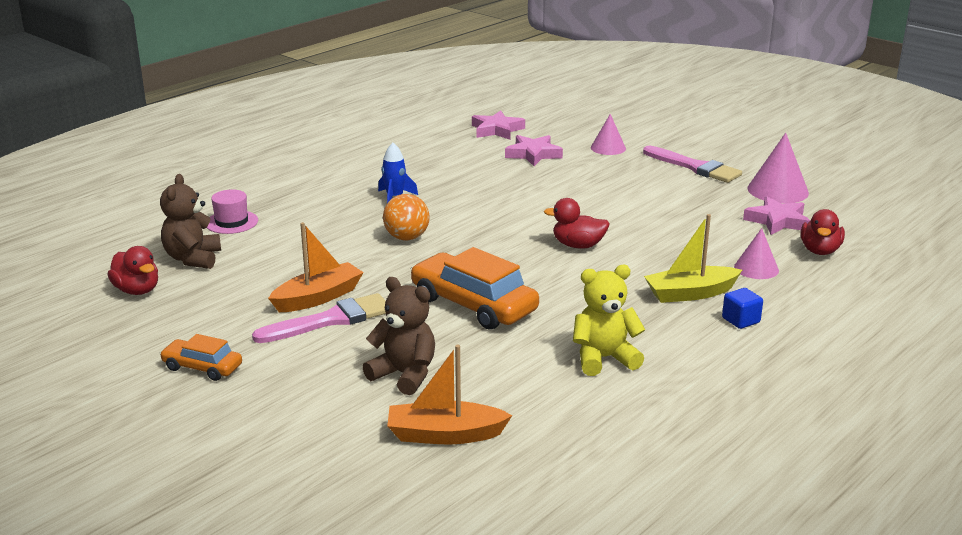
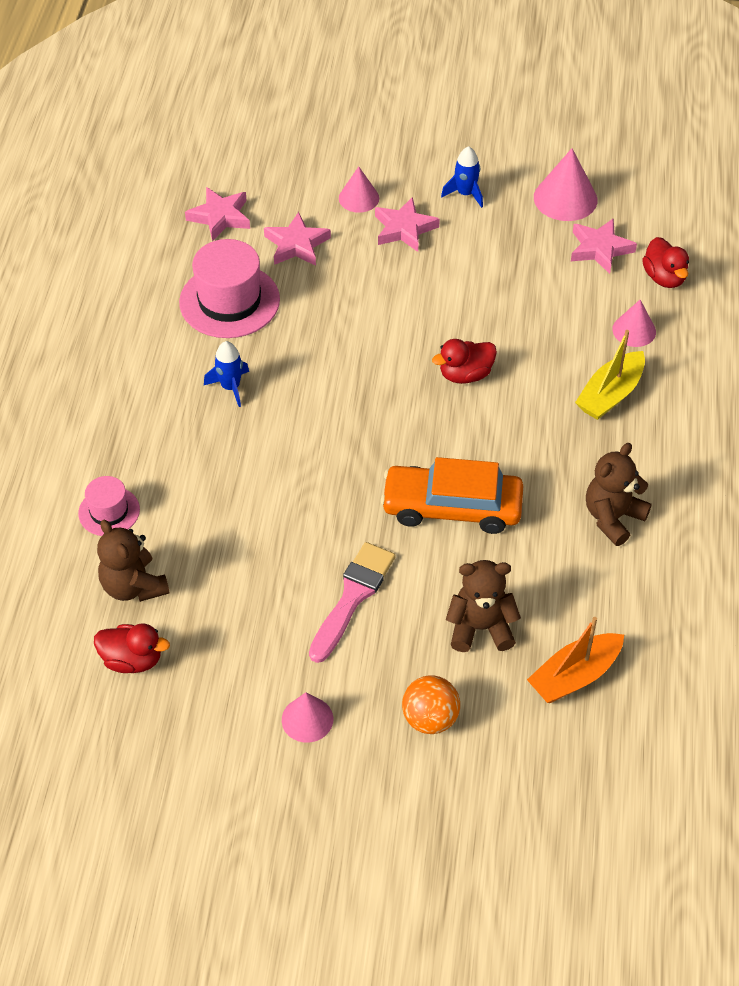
camera: 35 degrees left, 25 degrees up
(202, 367) = (307, 719): orange car -> pink cone
(318, 298) = (311, 574): orange boat -> none
(406, 238) = (304, 444): orange ball -> orange ball (430, 719)
(450, 163) = (229, 301): none -> pink hat
(604, 359) = (613, 517): yellow teddy bear -> brown teddy bear
(624, 169) = (404, 229): none -> pink star
(695, 167) = (465, 194): pink brush -> blue rocket
(740, 320) = (674, 409): blue cube -> none

